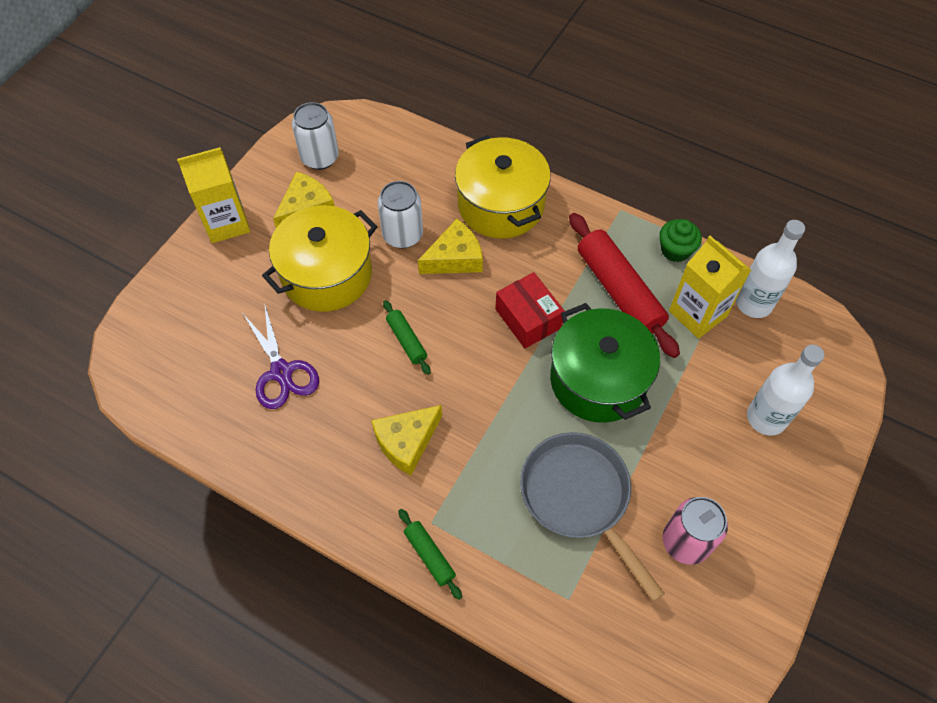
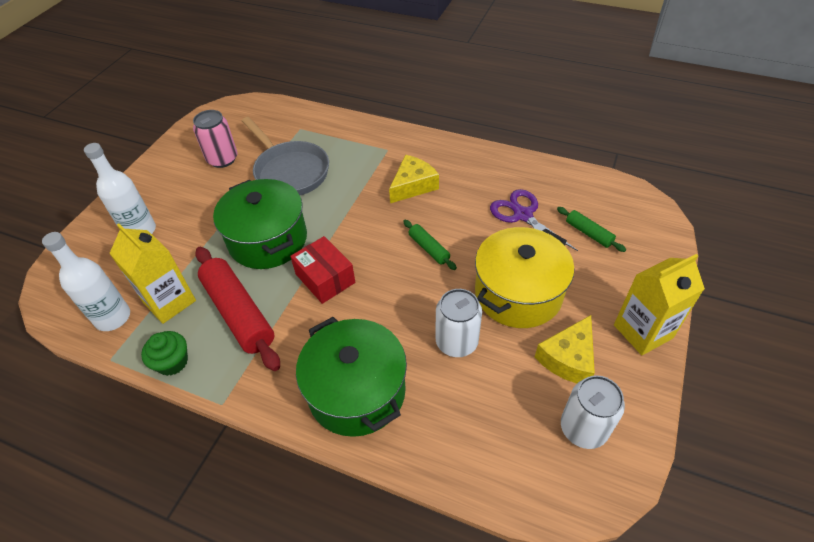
camera: 175 degrees right, 10 degrees down
(429, 555) = (386, 136): green rolling pin -> green rolling pin (589, 233)
(455, 258) = (399, 325): yellow cheese -> none
(501, 205) = (356, 391): yellow pot -> green pot

